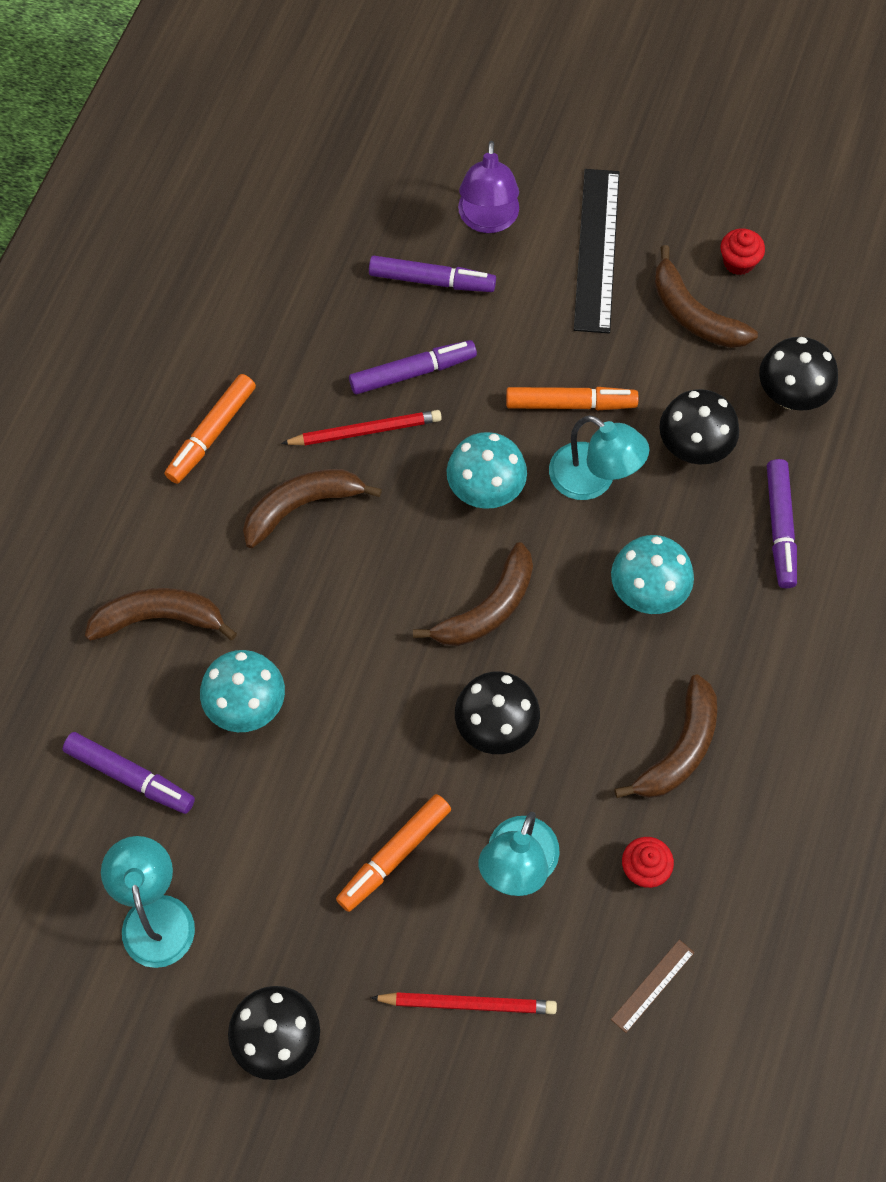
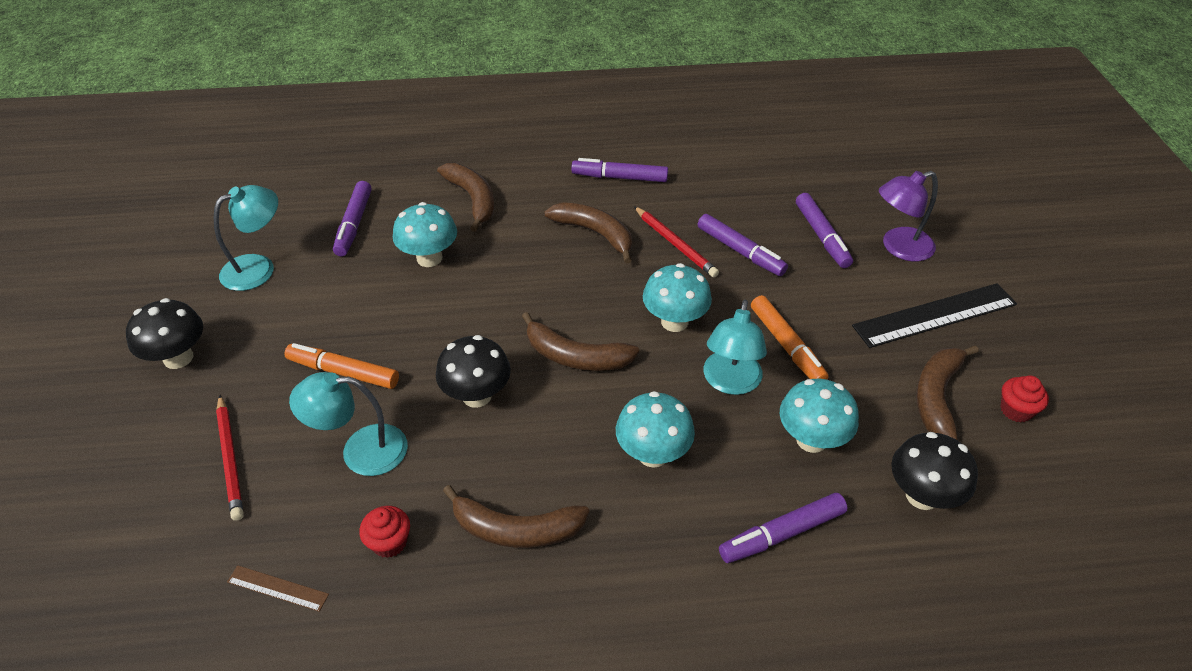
camera: 65 degrees right, 20 degrees down
(211, 433) = (619, 177): orange marker -> purple marker
(693, 447) = (811, 440): black mushroom -> turquoise mushroom

